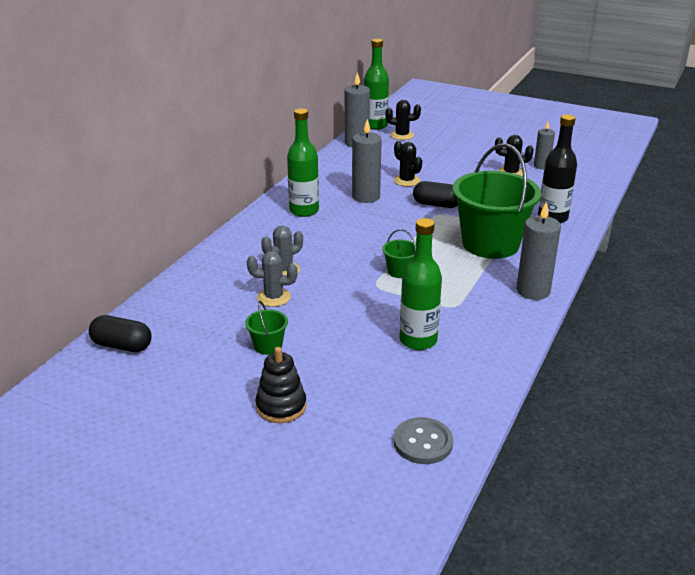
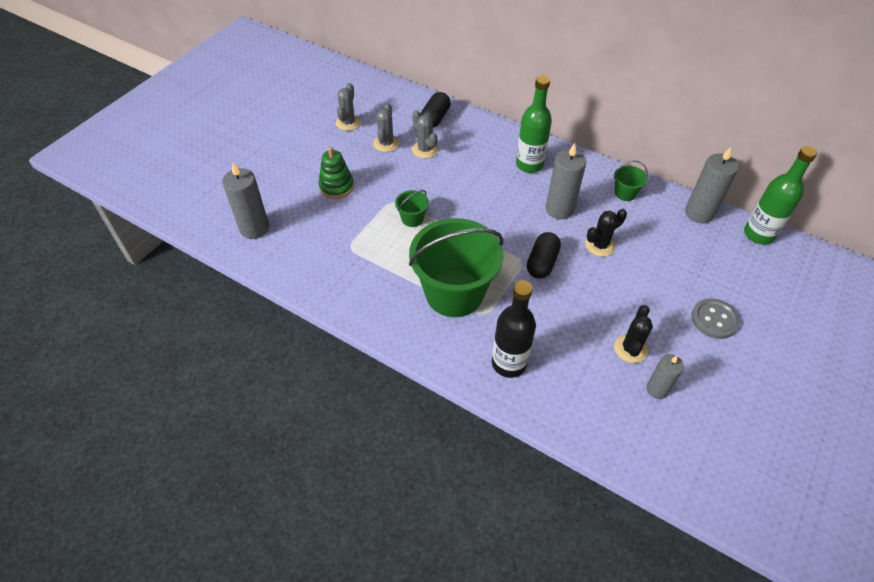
camera: 95 degrees right, 20 degrees up
(122, 346) = (343, 78): black capsule -> black capsule (435, 118)
(230, 330) = (348, 123): none -> grey cactus
(268, 346) = (325, 140): green bucket -> green bucket (625, 193)
(281, 406) = (258, 144): black stacking toy -> none
(359, 326) = (336, 186): none -> green stacking toy
(402, 135) = (732, 256): black cactus -> none
(418, 340) = (308, 218): green bottle -> none
(423, 442) = (198, 206): grey button -> grey button (714, 319)
(533, 291) = (362, 308): grey candle -> grey candle (254, 228)

